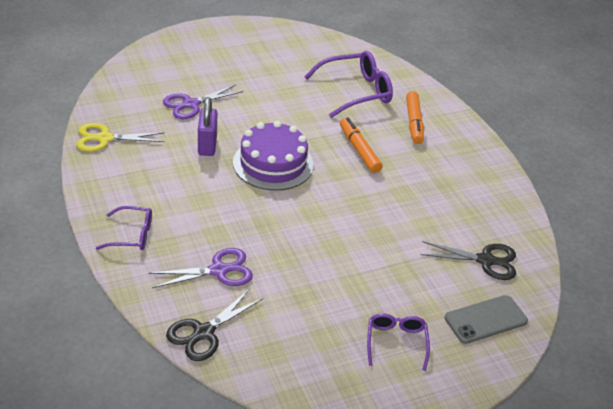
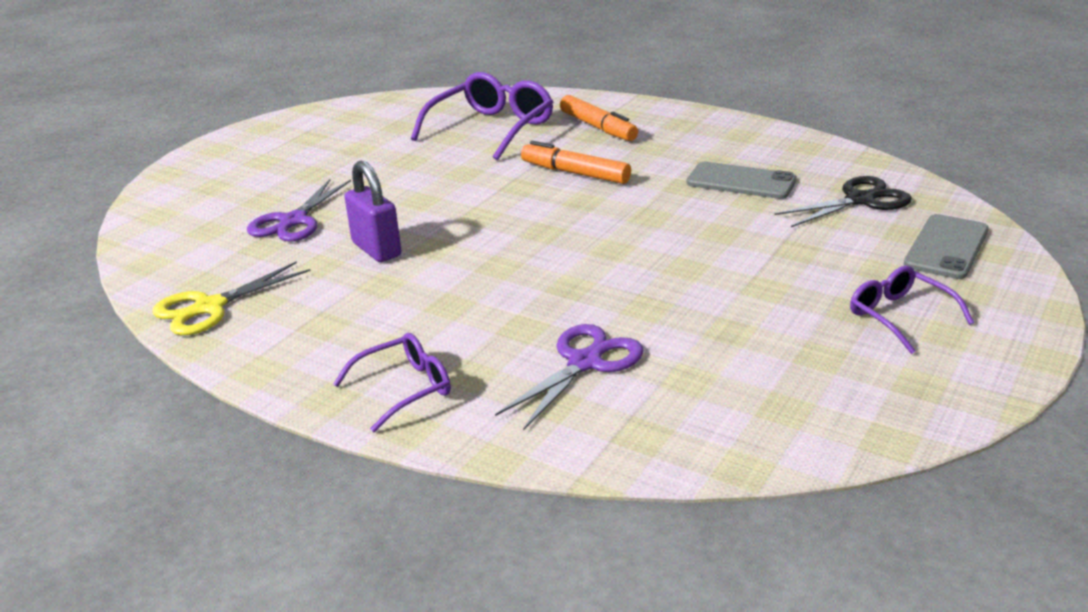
camera: 30 degrees left, 10 degrees down
(204, 333) = (669, 438): black scissors -> none
(273, 163) = (491, 228): purple cake -> none
(438, 208) = (741, 181): none -> grey phone

